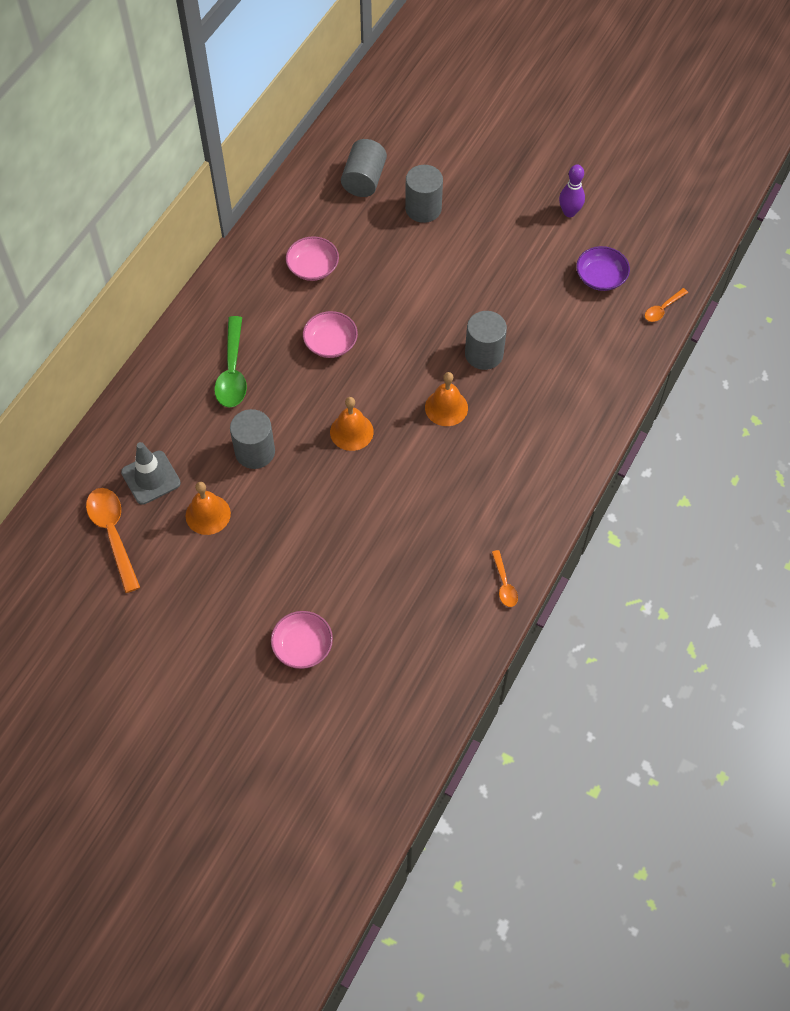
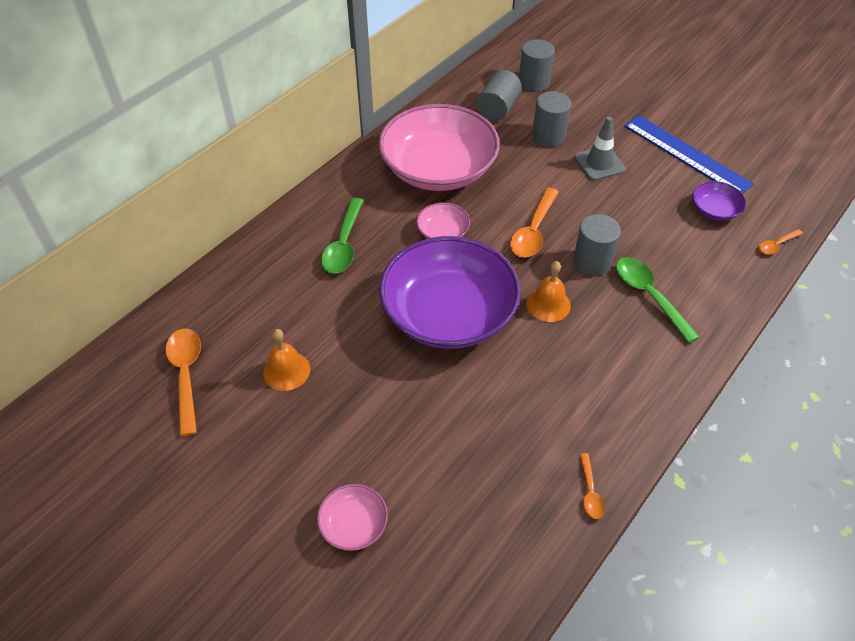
camera: 10 degrees right, 10 degrees down
(151, 477) = (239, 327): grey traffic cone -> grey traffic cone (599, 163)
(255, 452) = (348, 318): grey cylinder -> grey cylinder (534, 82)
(313, 267) = (438, 169): pink bowl -> pink bowl, size x2.36
(351, 431) = (448, 313): orange bell -> purple bowl
(422, 328) = (533, 231): none -> orange spoon
(542, 384) = (649, 296): none -> green spoon
(569, 212) = (686, 154): purple bowling pin -> blue ruler

